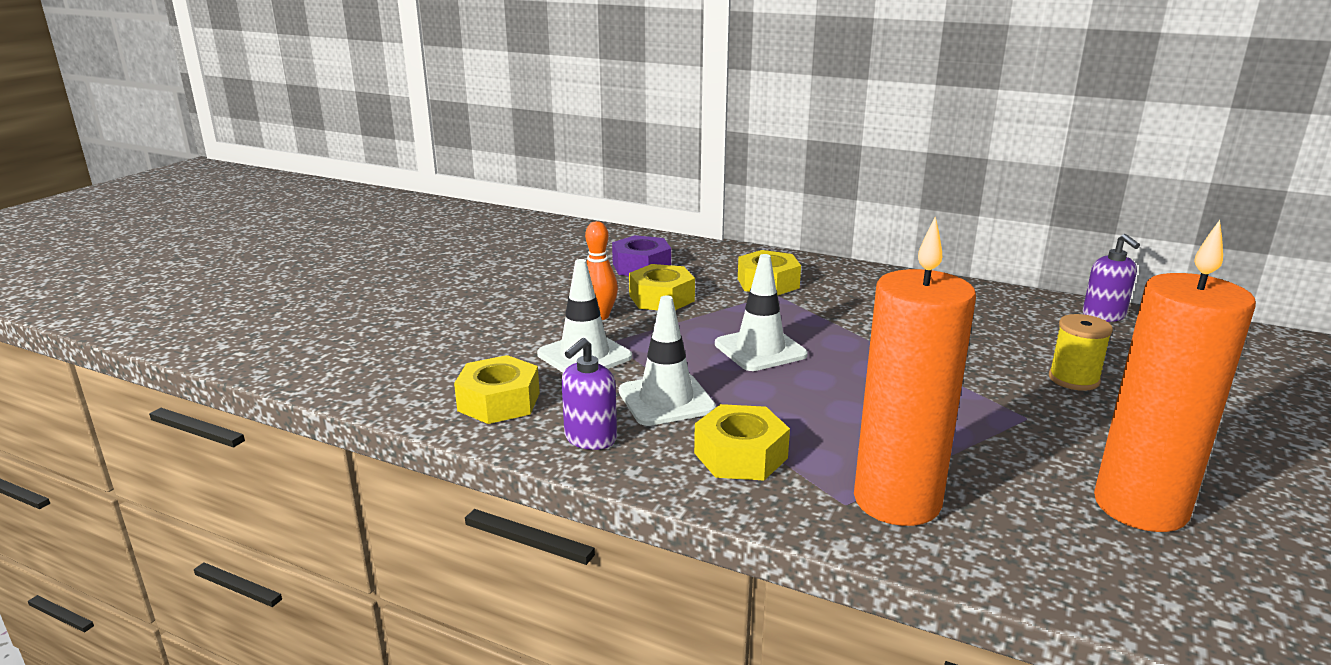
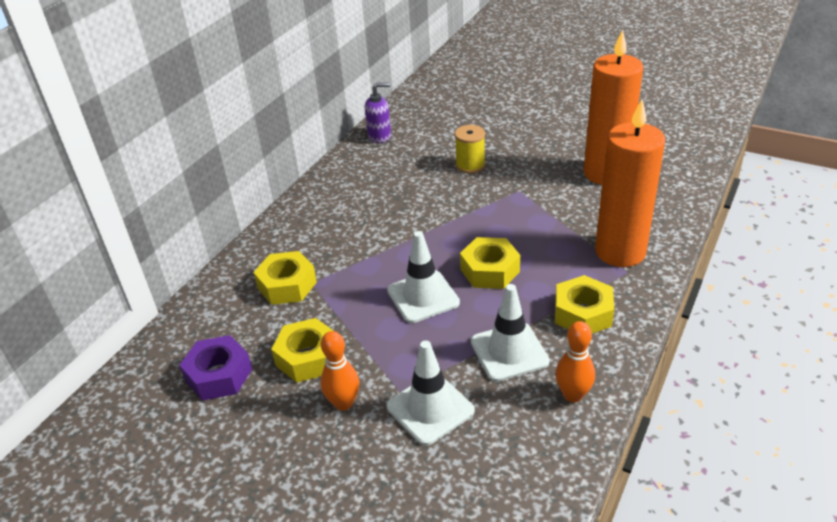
camera: 85 degrees left, 15 degrees up
(499, 402) = (520, 463): yellow nut -> yellow nut (490, 270)
(590, 438) = (573, 395): purple soap dispenser -> orange bowling pin

